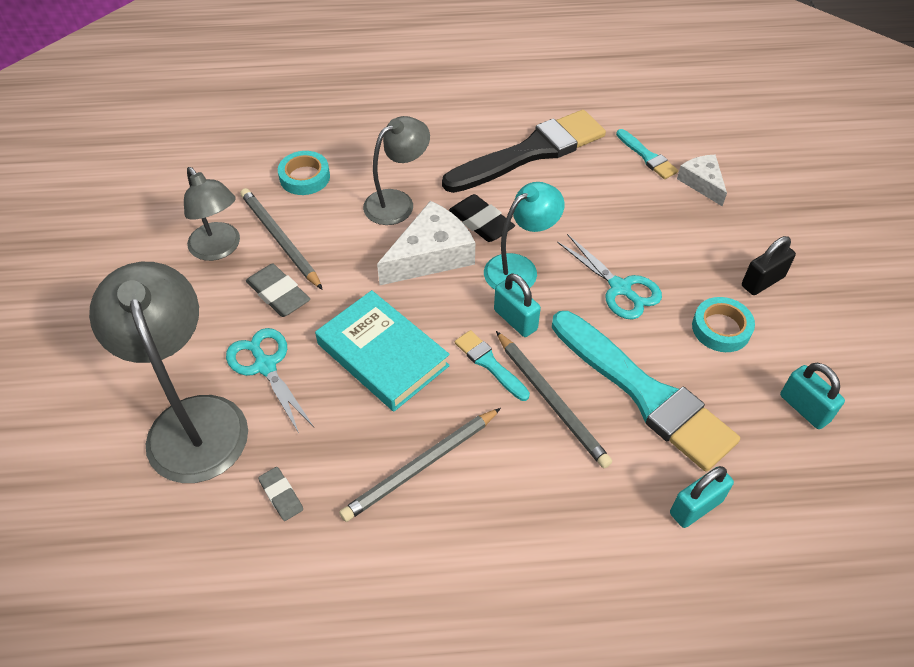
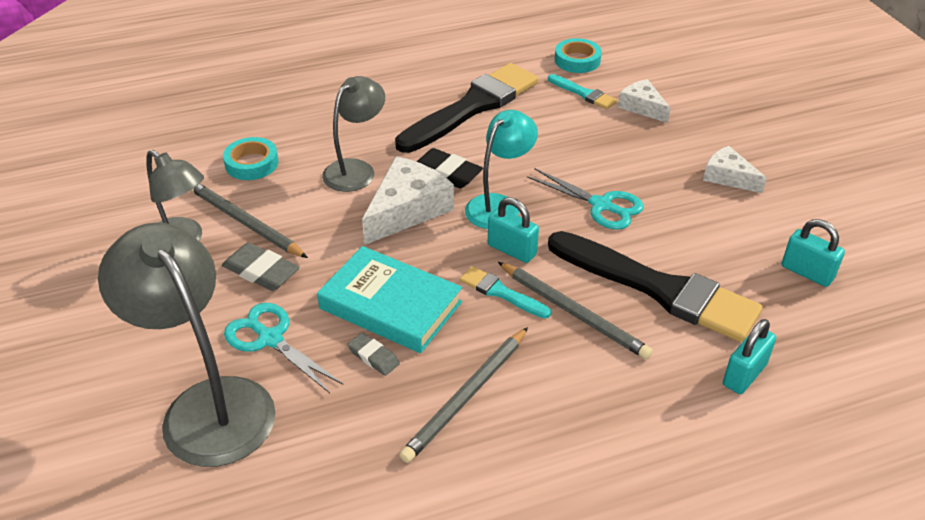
camera: 15 degrees left, 10 degrees down
(281, 495) = (330, 454): grey eraser -> grey eraser (373, 357)
(644, 393) = (658, 288): turquoise brush -> black brush
(721, 328) = (707, 222): turquoise tape -> turquoise tape (577, 60)
(762, 281) = (728, 177): black padlock -> white cheese

